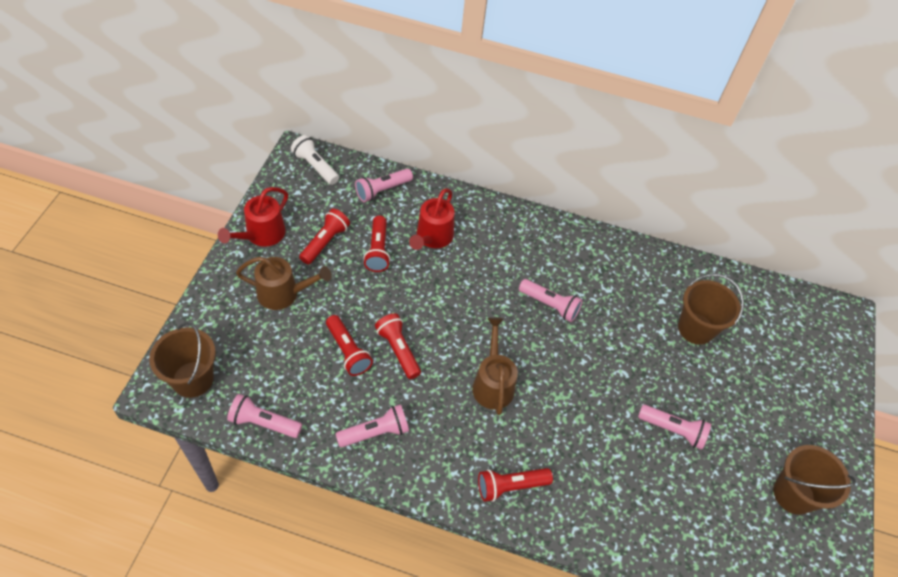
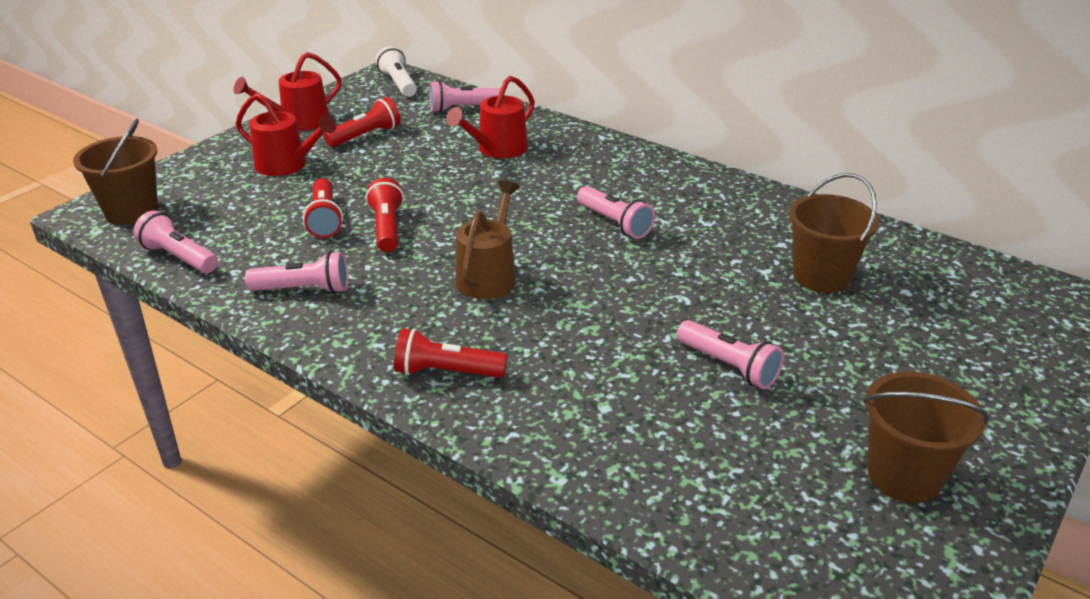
camera: 25 degrees right, 20 degrees down
(283, 293) = (286, 165): brown watering can -> red watering can
(378, 250) = (423, 150): red flashlight -> none

